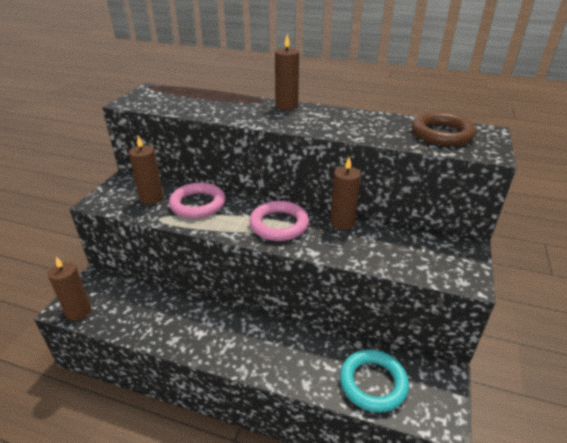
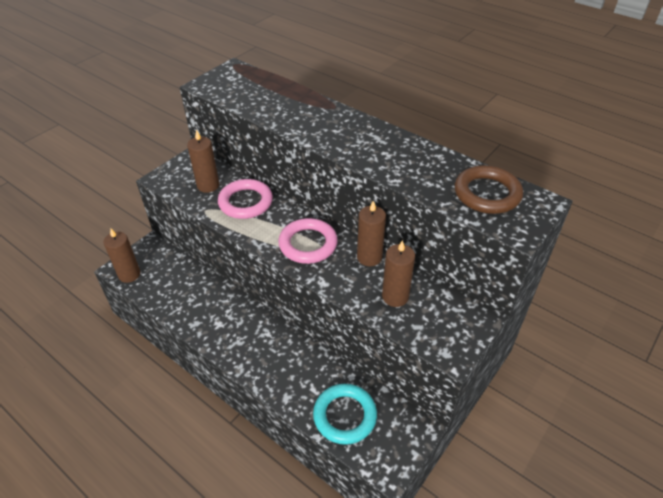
camera: 20 degrees right, 10 degrees up
(286, 106) = (352, 119): brown candle -> brown candle (395, 296)

